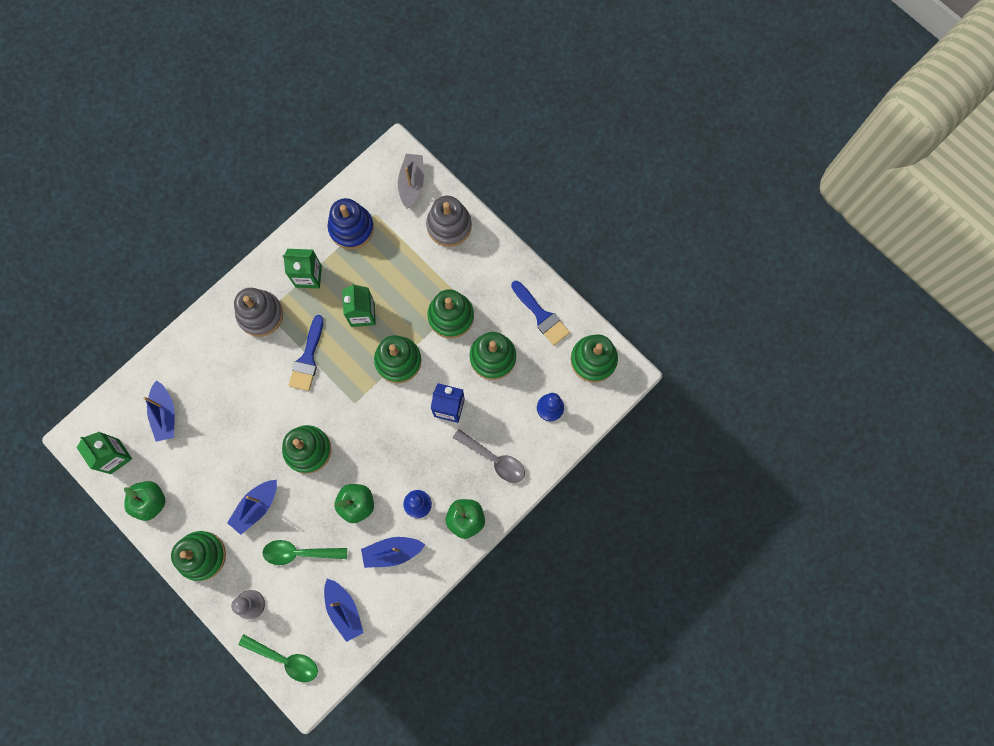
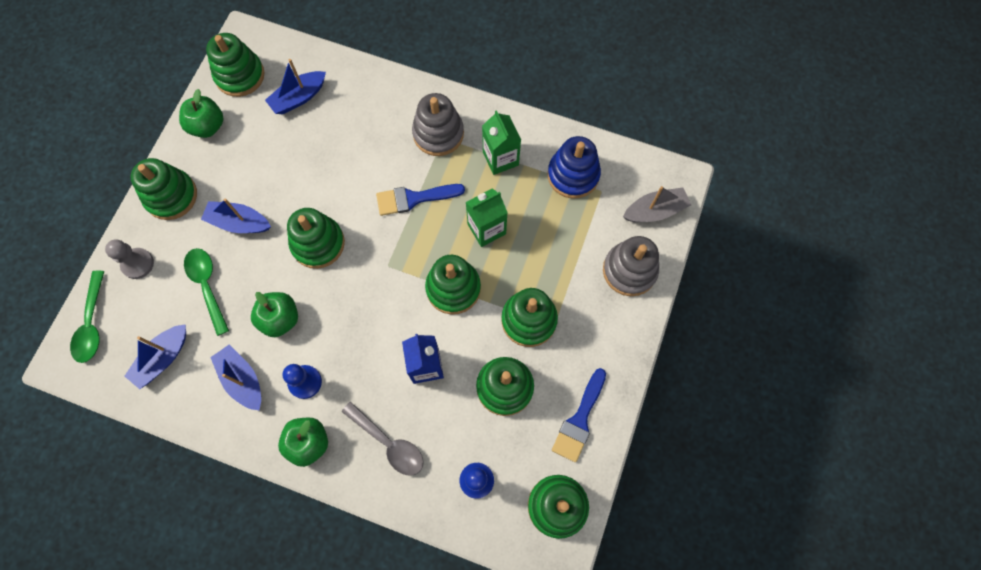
camera: 65 degrees right, 5 degrees down
(115, 456) = (240, 75): green carton -> green stacking toy
(494, 459) = (389, 443): grey spoon -> grey spoon turned 60 degrees counterclockwise

